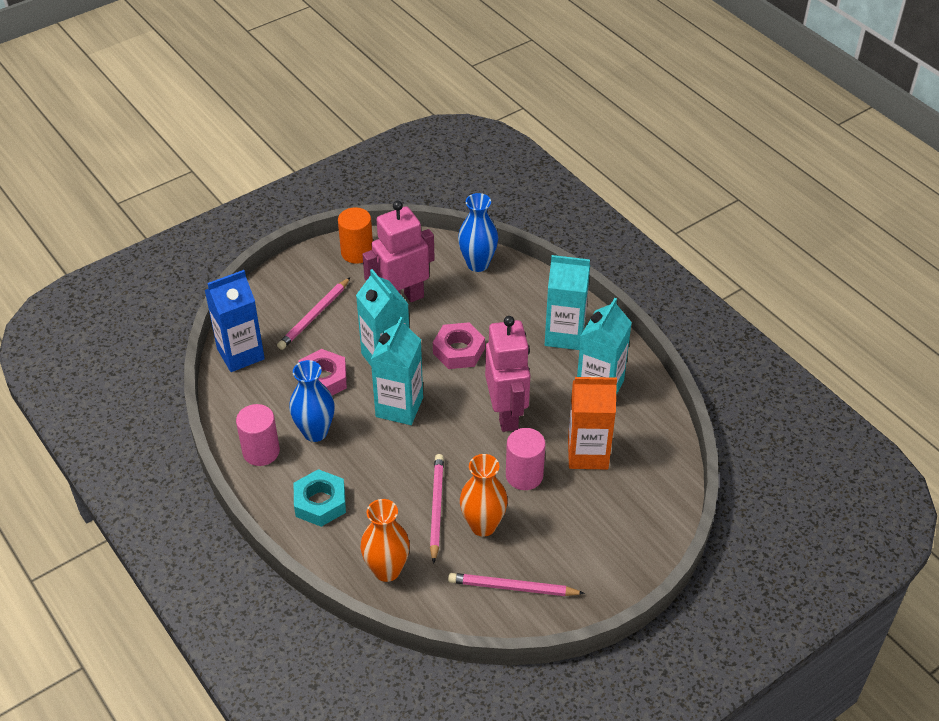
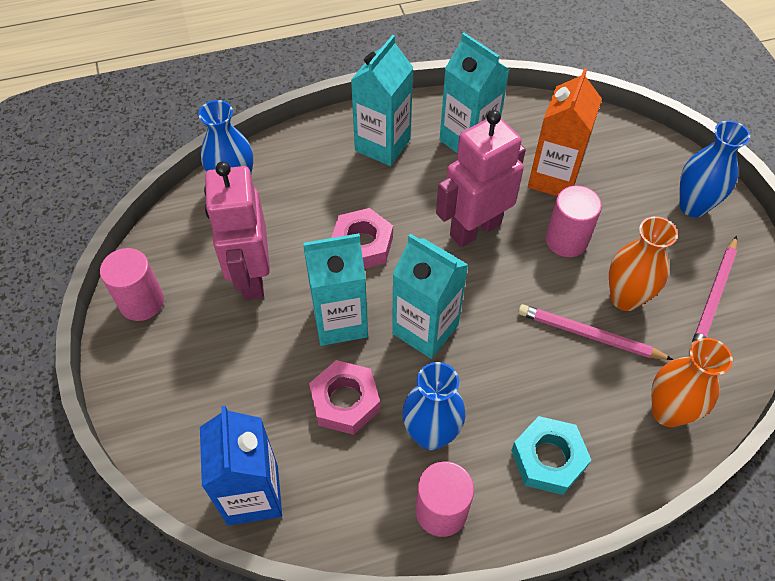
camera: 70 degrees left, 10 degrees up
(314, 316) = (228, 382): pink pencil -> none
(357, 252) = (141, 302): orange cylinder -> pink cylinder
(506, 414) = (475, 229): pink robot -> pink robot turned 45 degrees counterclockwise
(607, 559) = (693, 206): none -> blue vase

